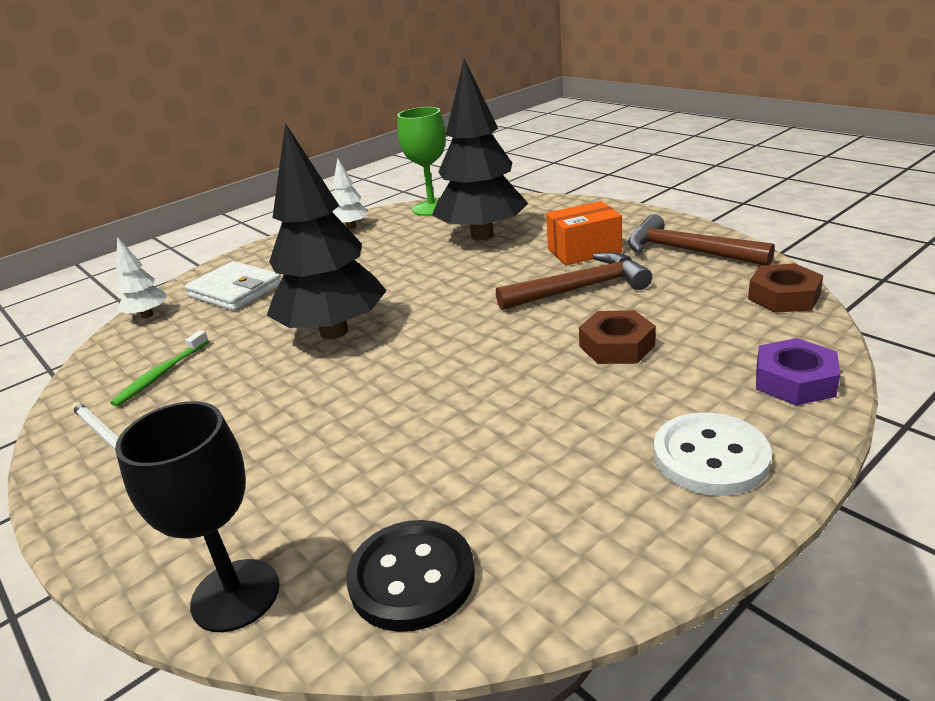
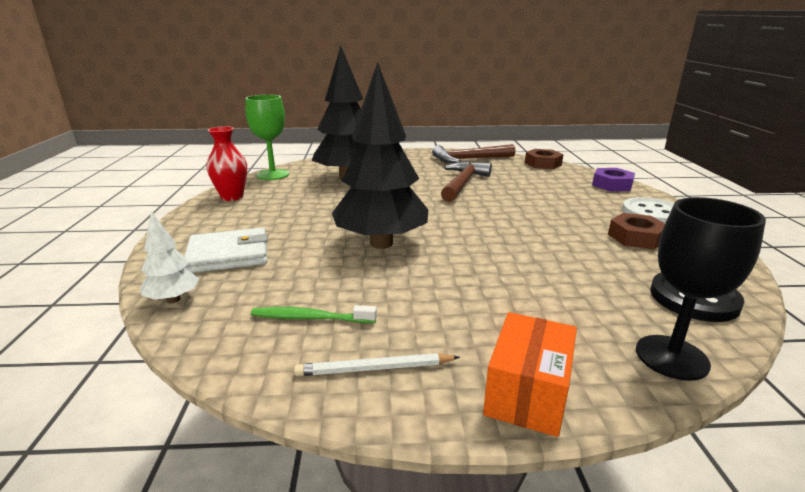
camera: 55 degrees left, 5 degrees down
(161, 374) = (310, 318): green toothbrush -> green toothbrush turned 120 degrees clockwise
(351, 227) = (232, 197): white tree -> red vase
(584, 251) = (423, 170): orange box -> orange box (527, 393)
(616, 346) = (534, 196): brown nut -> brown nut (636, 237)

